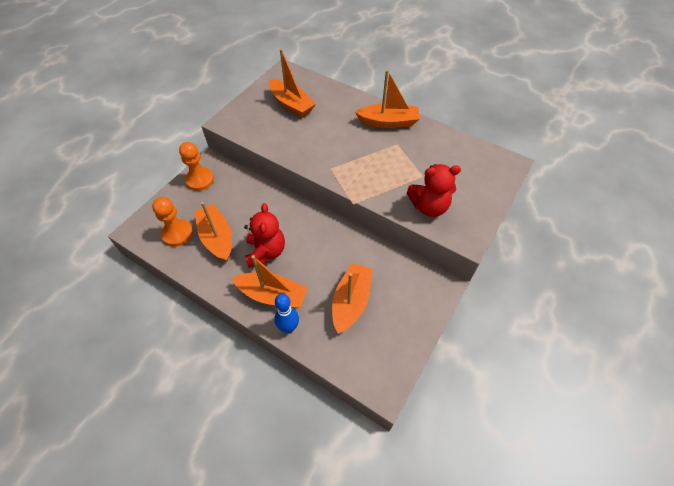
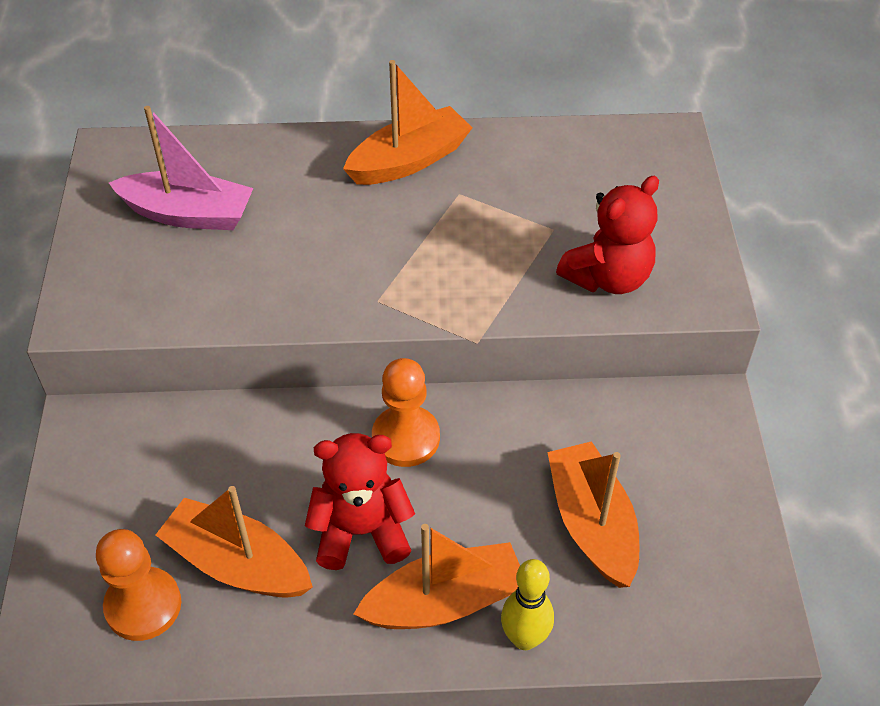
camera: 35 degrees left, 5 degrees down
(200, 180) = (91, 471): orange pawn -> orange pawn (406, 438)
(266, 252) = (361, 531): red teddy bear -> red teddy bear turned 60 degrees counterclockwise
(288, 327) = (524, 638): blue bowling pin -> yellow bowling pin
(291, 104) = (188, 214): orange boat -> pink boat

